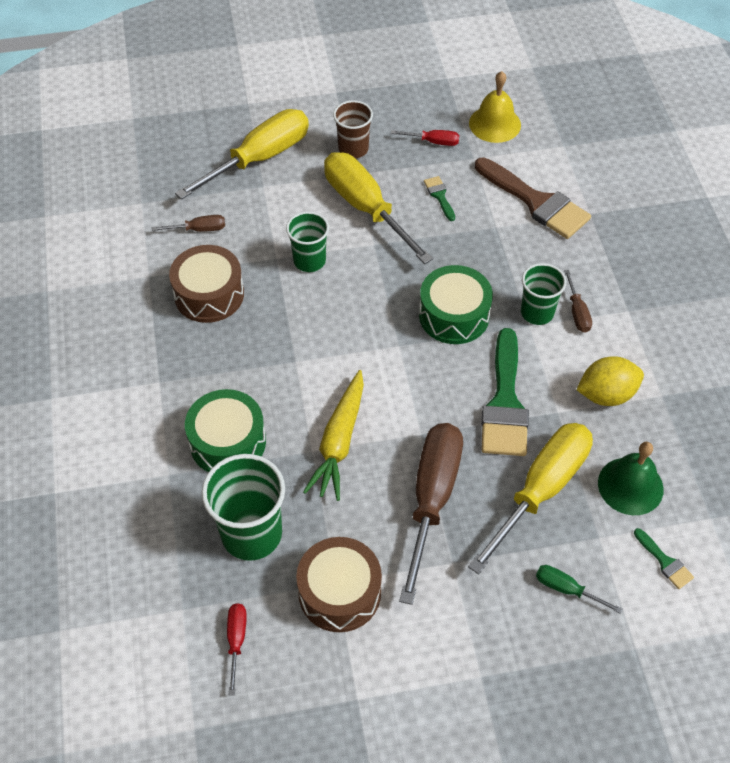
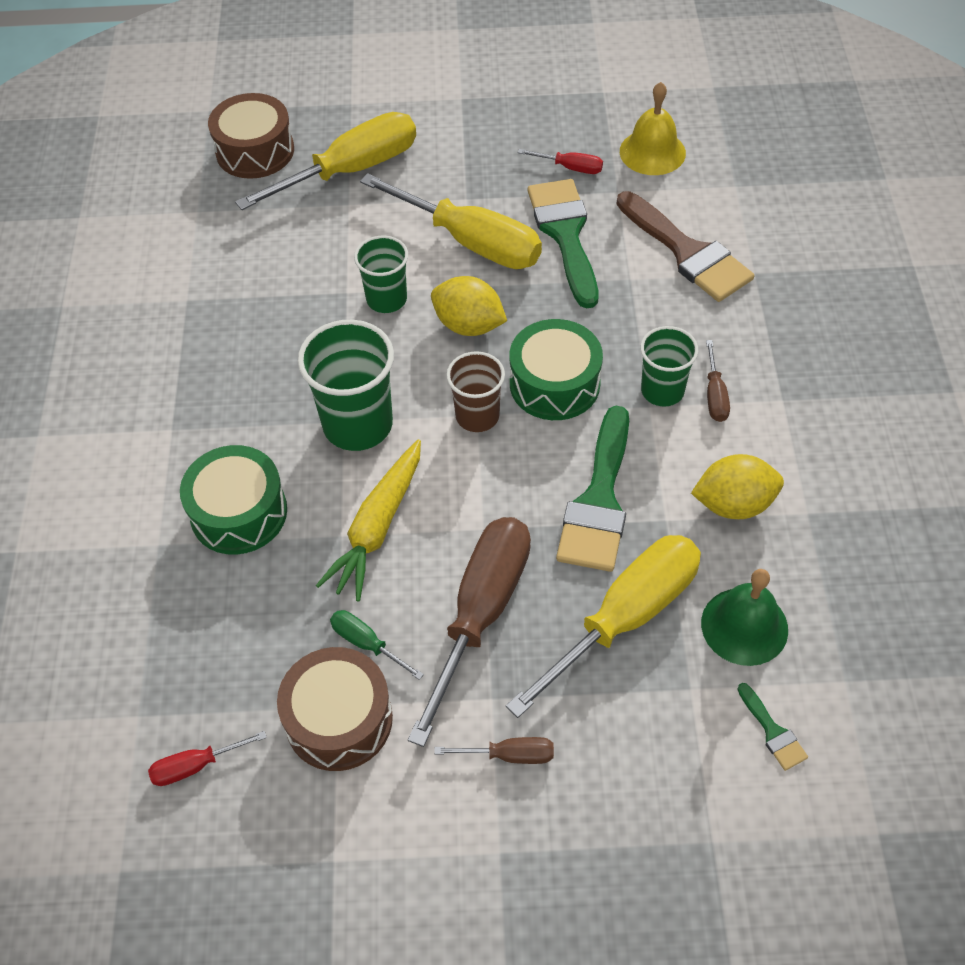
camera: 10 degrees right, 0 degrees up
(198, 229) = (259, 249): brown screwdriver -> brown screwdriver (509, 755)
(209, 294) = (255, 329): brown drum -> brown drum (255, 151)
(236, 641) = (196, 765): red screwdriver -> red screwdriver turned 120 degrees counterclockwise
(251, 534) = (244, 631): green cup -> green cup (358, 424)
(353, 149) = (468, 168): brown cup -> brown cup (477, 416)
(366, 208) = (470, 241): yellow screwdriver -> yellow screwdriver turned 150 degrees clockwise
(378, 275) = (469, 325): none -> yellow lemon
(439, 196) = (565, 234): green brush -> green brush, size x2.25
(567, 589) = (635, 752): green screwdriver -> green screwdriver (367, 644)

